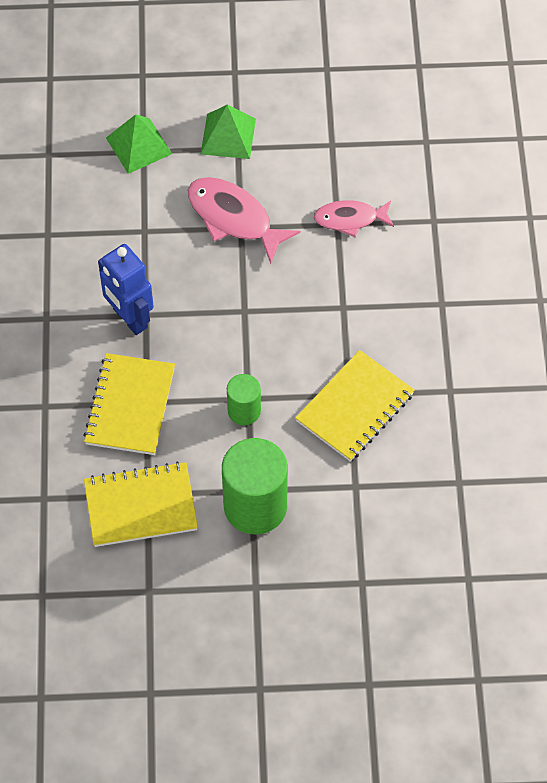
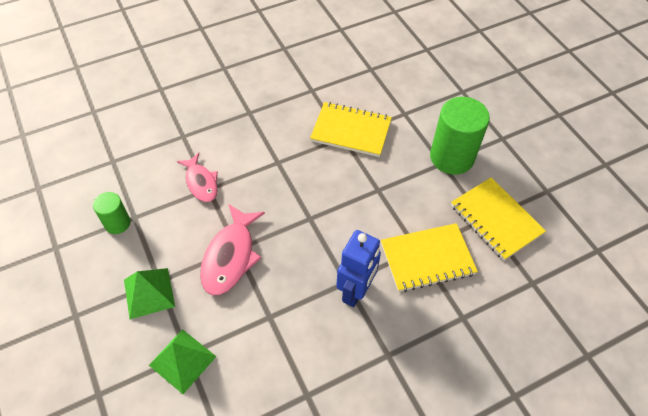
camera: 115 degrees left, 5 degrees down
(244, 411) = (389, 188): green cylinder -> green cylinder (117, 223)

